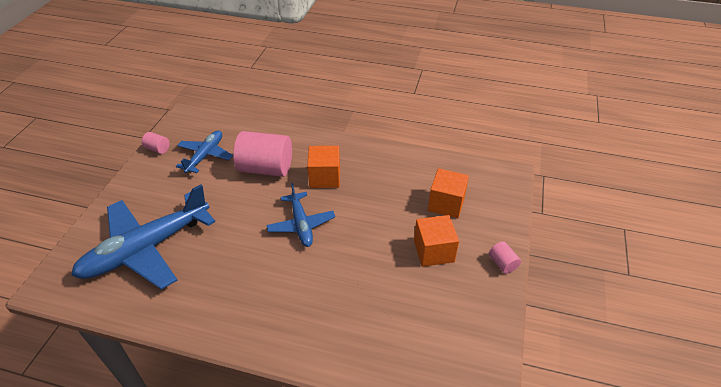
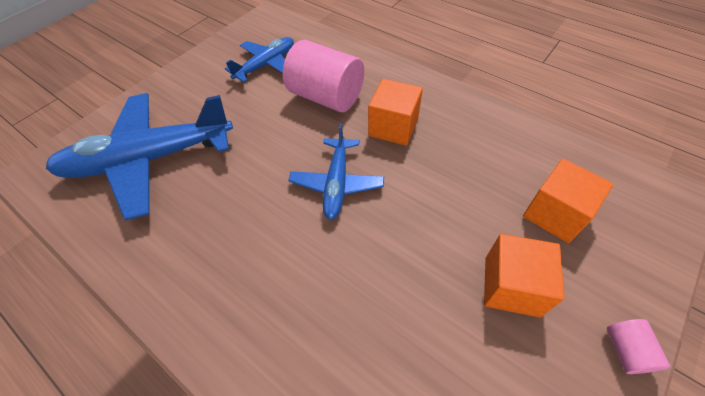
camera: 25 degrees right, 10 degrees up
(158, 149) = (221, 46): pink cylinder -> none

